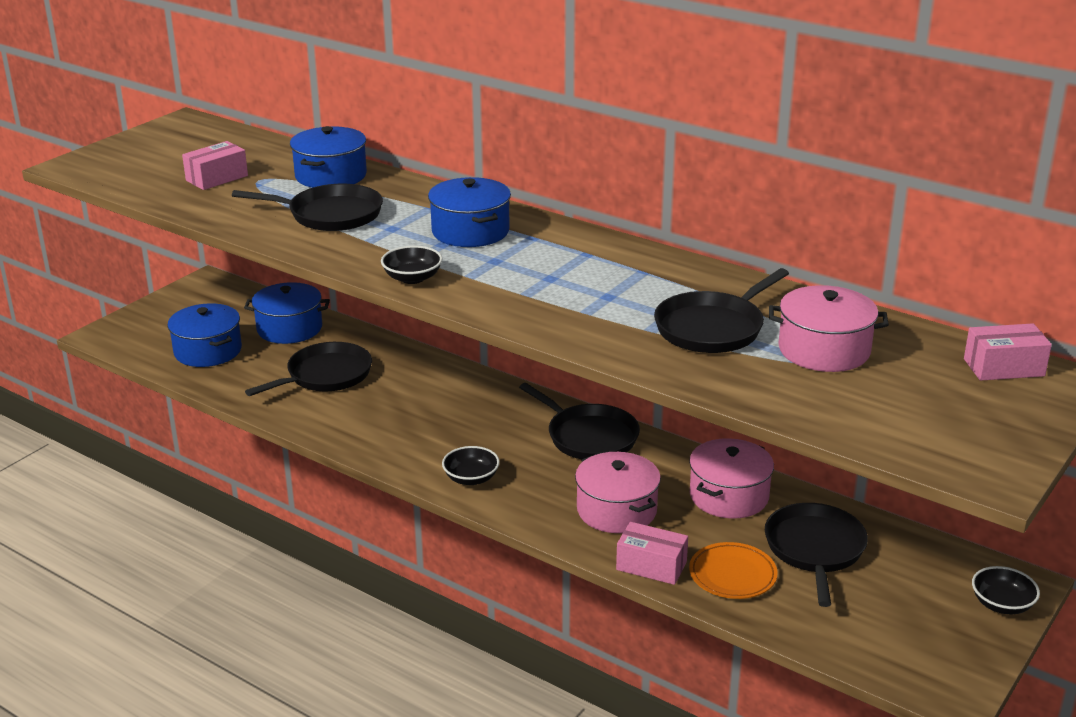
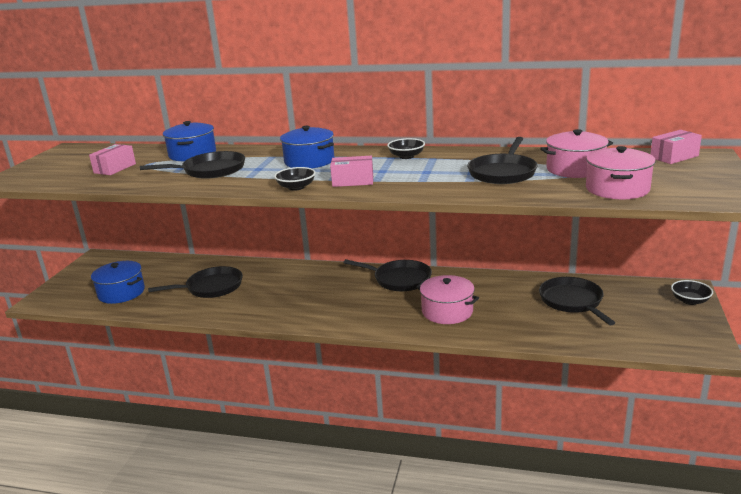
camera: 20 degrees left, 5 degrees down
(289, 328) = (169, 269): blue pot -> none
(326, 375) = (211, 287): black pan -> black pan turned 45 degrees clockwise
(471, 478) = (347, 318): black bowl -> black bowl (406, 156)
(651, 566) = (492, 334): pink box -> pink box (353, 181)
(729, 496) = (503, 288): pink pot -> pink pot (617, 189)
(732, 575) = (541, 326): orange plate -> none

